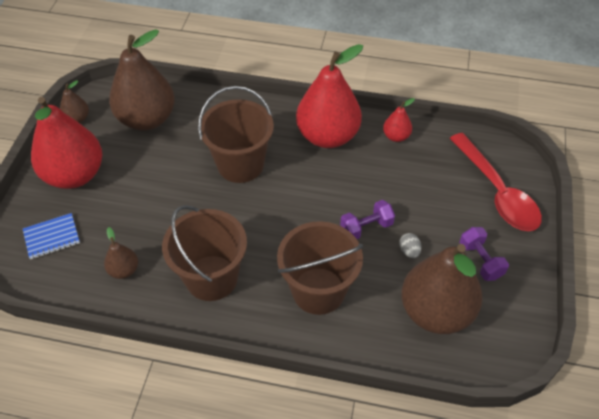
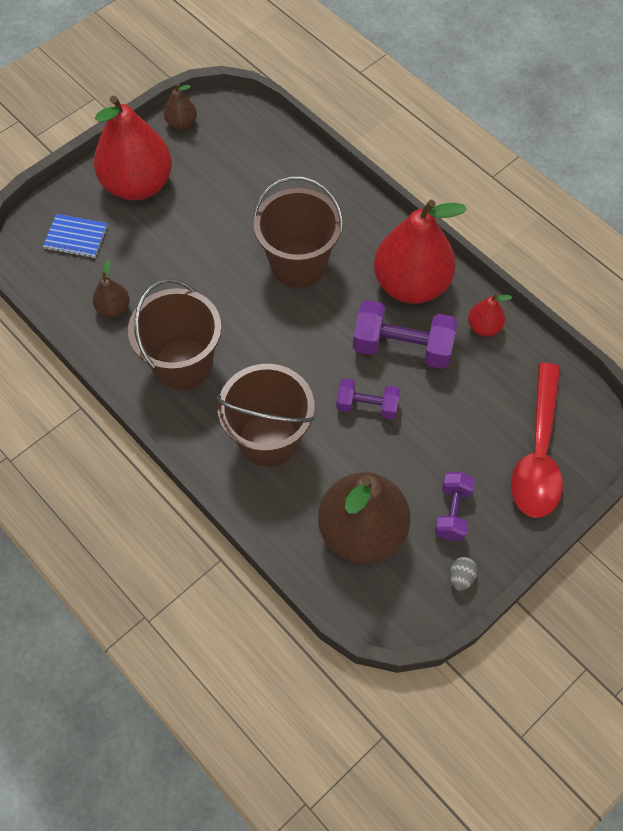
camera: 35 degrees right, 10 degrees up
(147, 119) = (246, 161): brown pear -> none
(356, 177) = (402, 347): none -> purple dumbbell
(409, 251) = (389, 456): grey egg -> grey egg (461, 577)

